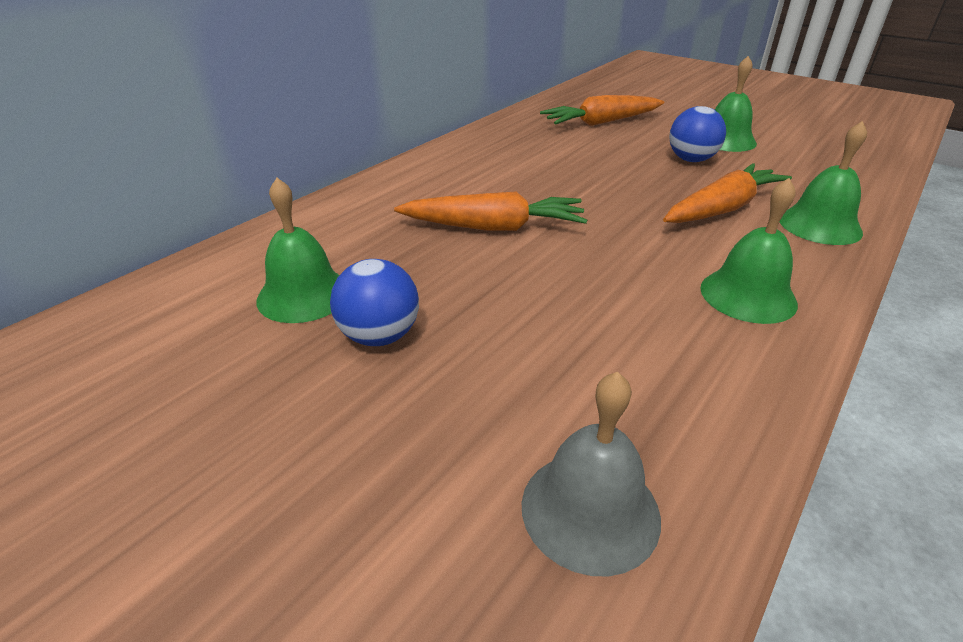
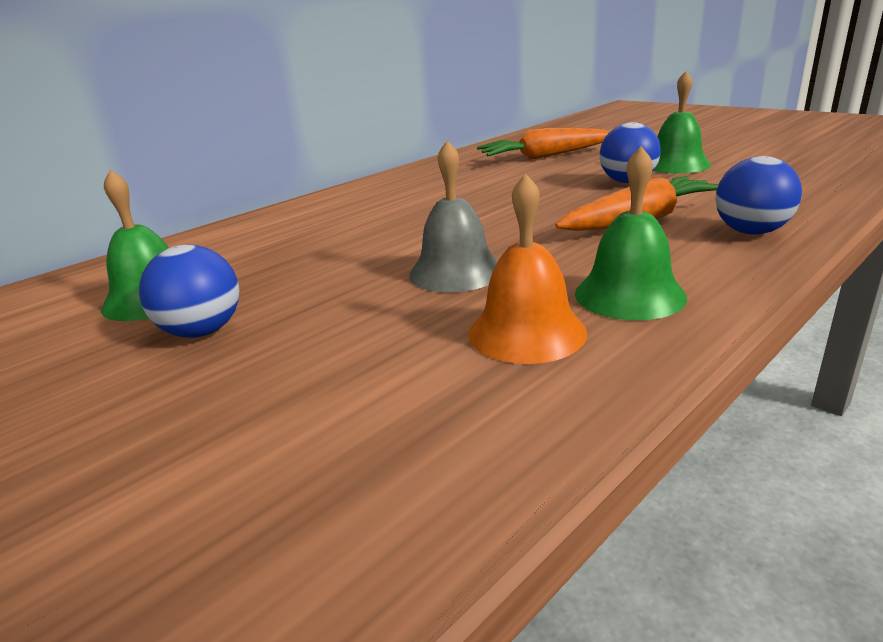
camera: 10 degrees right, 10 degrees down
(493, 227) = (378, 242): orange carrot -> none
(590, 510) = (324, 493): grey bell -> grey bell (456, 271)
(680, 337) = (527, 332): none -> orange bell
(820, 225) = (751, 232): green bell -> blue ball

